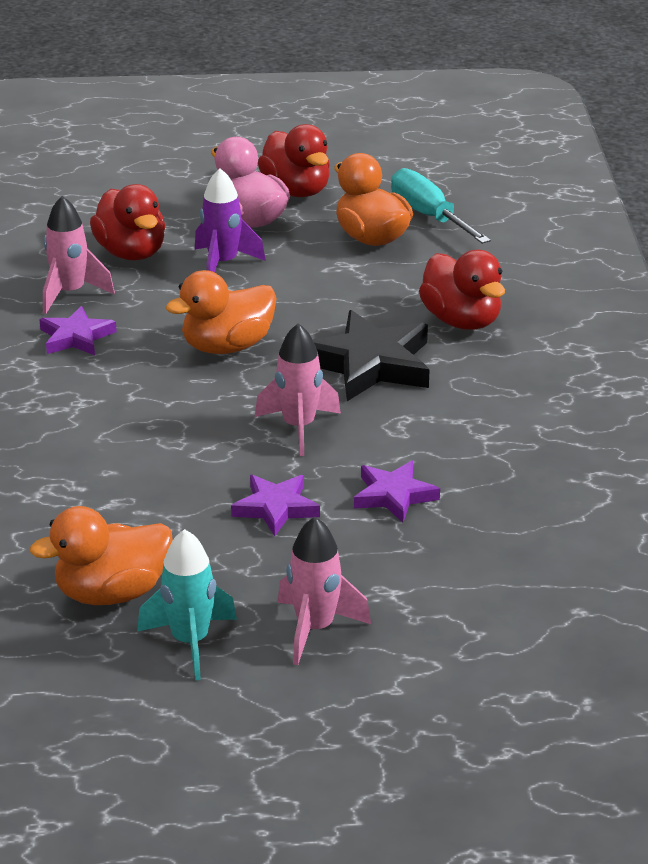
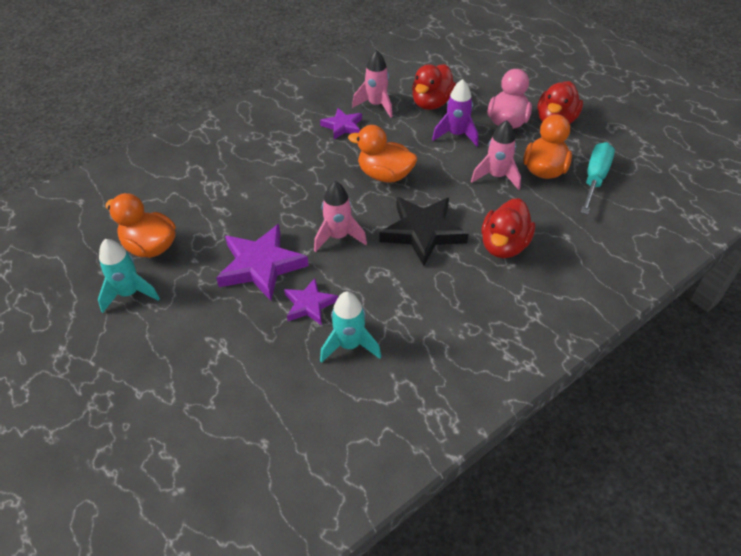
camera: 55 degrees right, 15 degrees up
(275, 508) = (261, 265): purple star -> purple star, size x1.72
(315, 629) = (169, 334): pink rocket -> pink rocket (496, 176)
(495, 491) = (350, 345): none -> turquoise rocket

